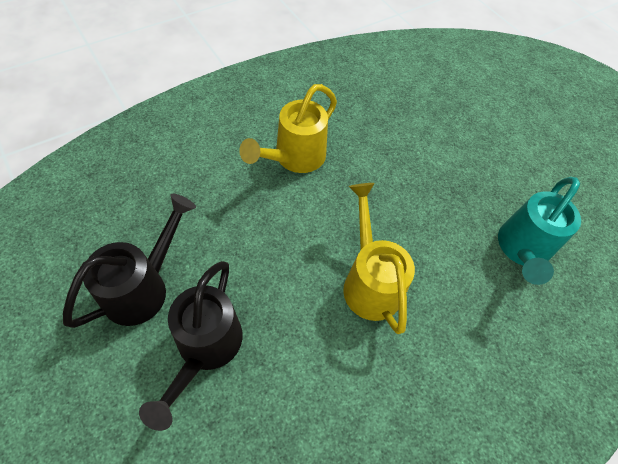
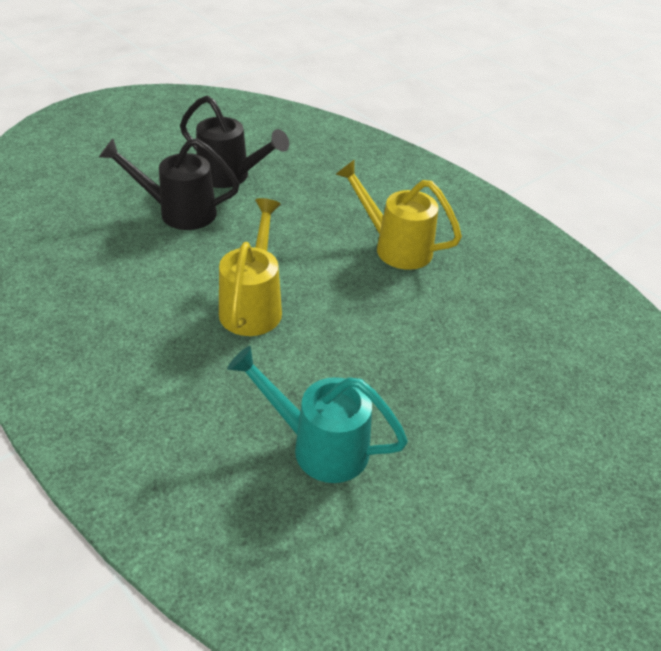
camera: 85 degrees right, 15 degrees down
(369, 281) = (253, 305): yellow watering can -> yellow watering can turned 60 degrees counterclockwise

